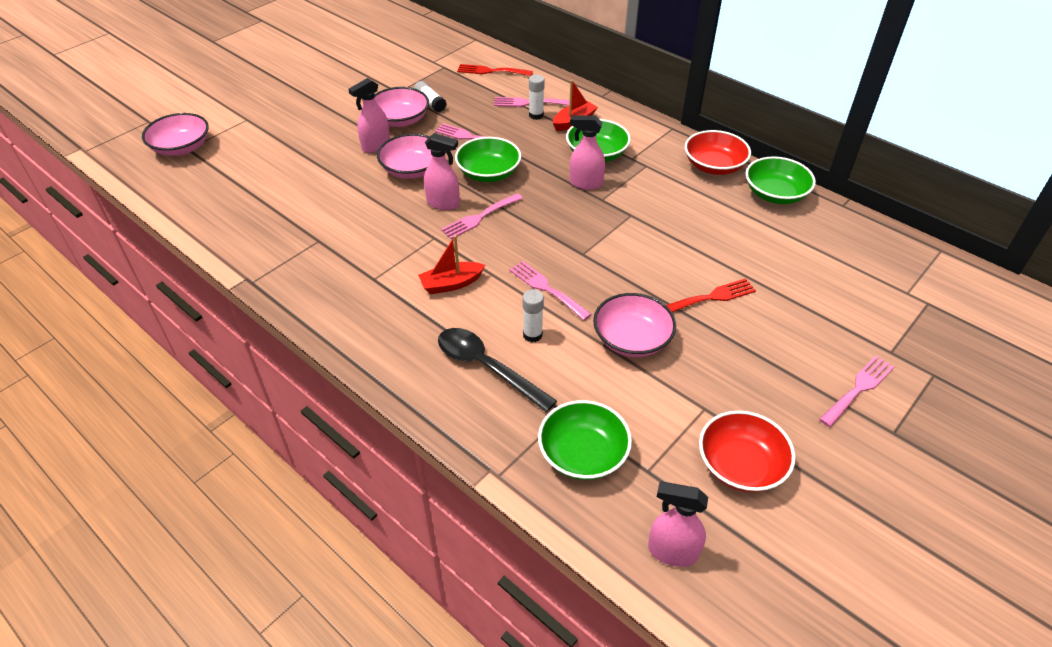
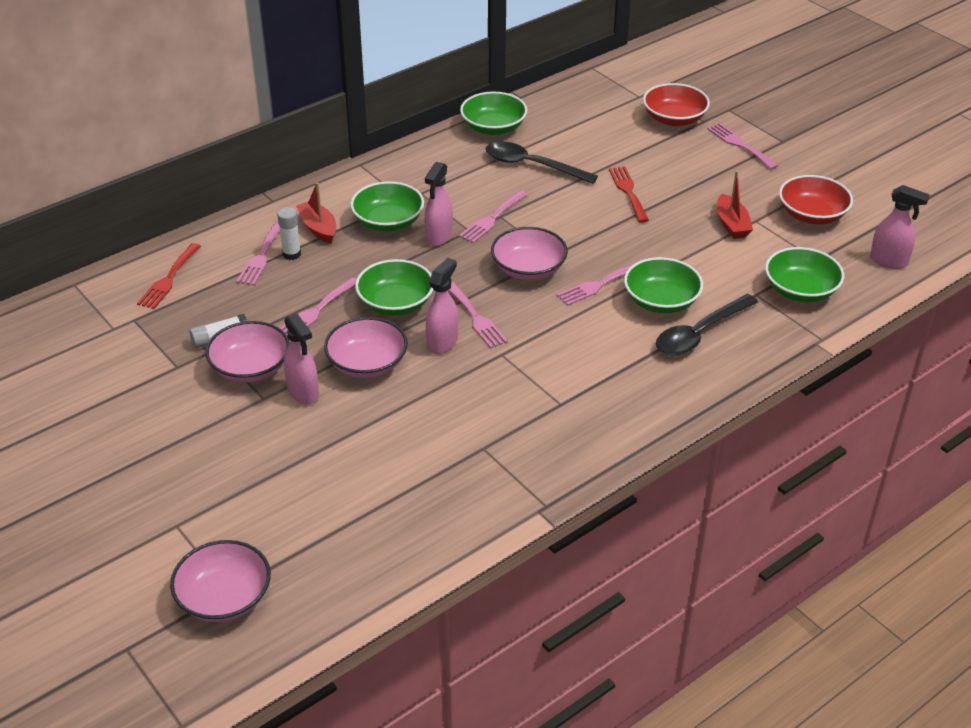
camera: 80 degrees left, 5 degrees down
(451, 284) = (580, 347): red boat -> red boat (731, 224)
(532, 335) = (661, 301): white glue stick -> green bowl
(624, 210) = (492, 219): none -> pink fork
(632, 339) = (674, 244): pink bowl -> pink bowl (528, 269)
(672, 551) = (889, 261): pink spray bottle -> pink spray bottle turned 90 degrees counterclockwise
(714, 166) = (437, 152): red bowl -> red bowl (674, 119)
(723, 226) = (532, 165): none -> black spoon

